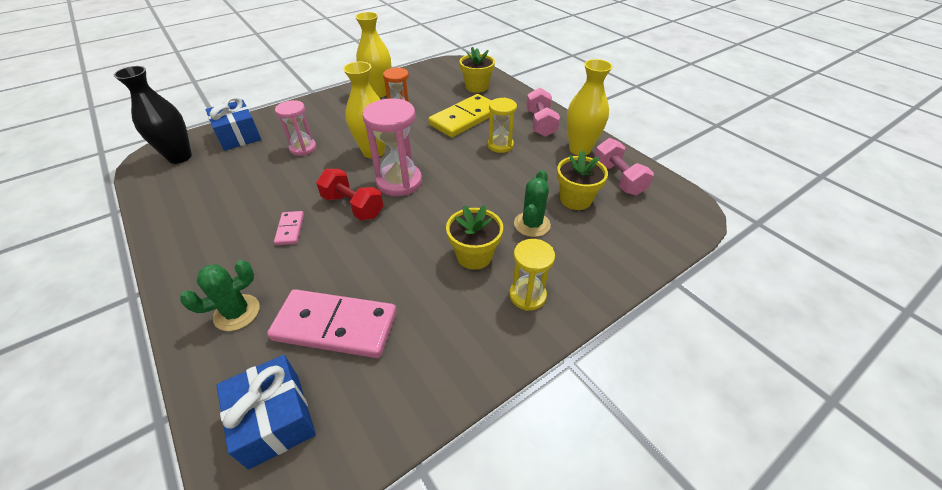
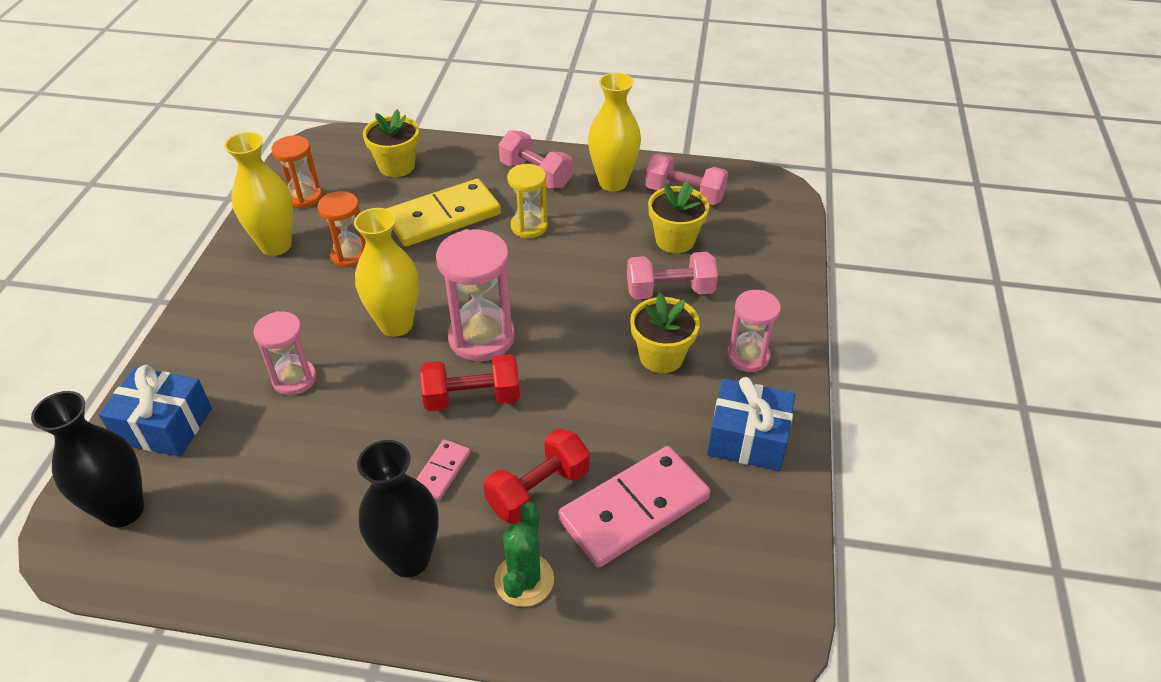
camera: 45 degrees left, 0 degrees up
(218, 257) = (409, 559): none -> black vase
(274, 419) = (697, 611): blue gift -> blue gift (747, 438)
(290, 229) = (442, 471): pink domino -> pink domino turned 75 degrees clockwise
(311, 274) = (538, 490): none -> red dumbbell
(418, 80) = (304, 197): none -> orange hourglass
(465, 118) = (443, 217): yellow domino -> yellow domino turned 60 degrees clockwise
(527, 295) = (748, 356): yellow hourglass -> pink hourglass
(532, 224) = (670, 291): green cactus -> pink dumbbell

